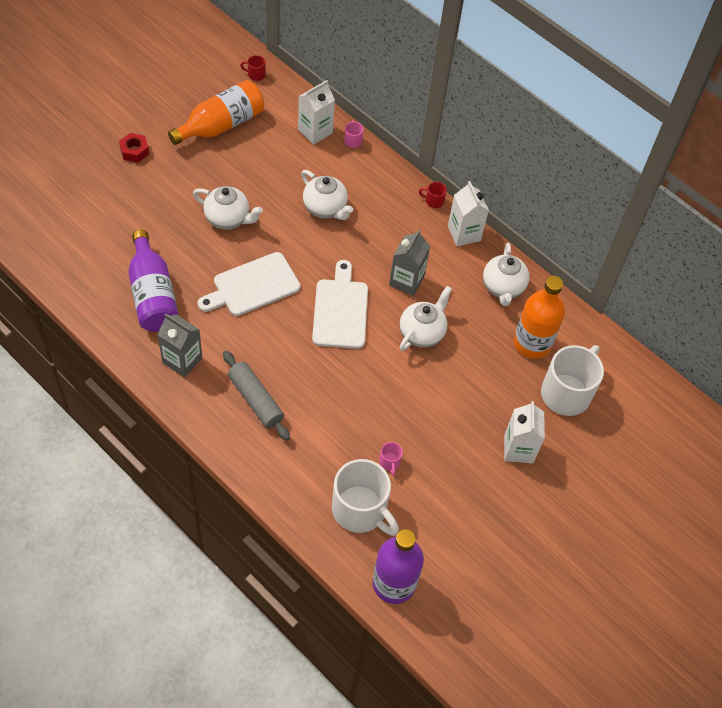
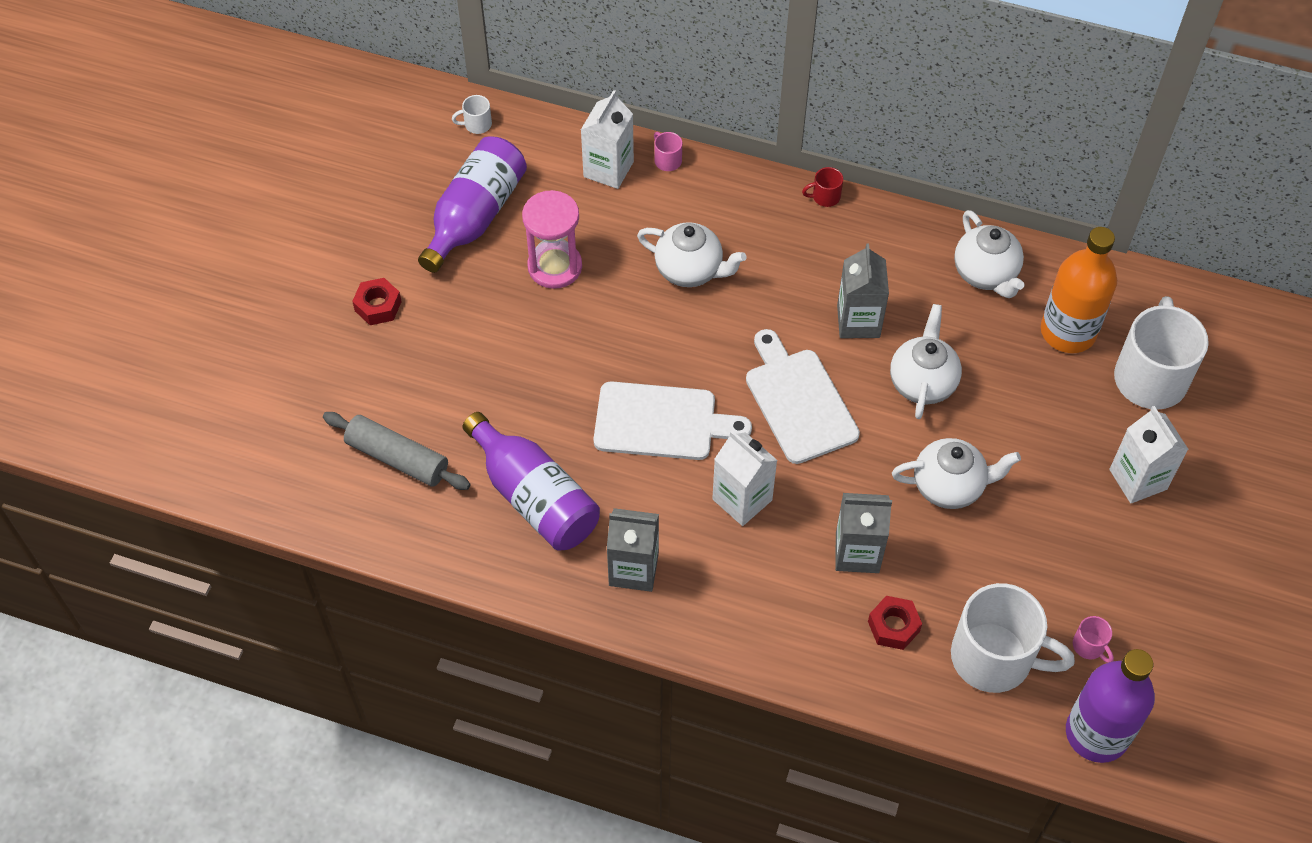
camera: 20 degrees left, 0 degrees up
(221, 125) = (475, 216): orange bottle -> purple bottle
(228, 218) = (569, 343): white teapot -> white teapot (949, 486)
(248, 172) = (555, 267): none -> pink hourglass
(252, 286) = (662, 422): white cutting board -> white cutting board turned 120 degrees counterclockwise
(255, 75) = (477, 124): red mug -> white mug
(256, 400) = (766, 576): grey rolling pin -> grey rolling pin (398, 458)
(312, 463) = (893, 626): none -> red nut
(318, 411) = (857, 552): none -> grey carton
(390, 462) = (991, 576): pink mug -> pink mug (1089, 646)
(464, 233) = (891, 223): white carton -> white carton (742, 499)

